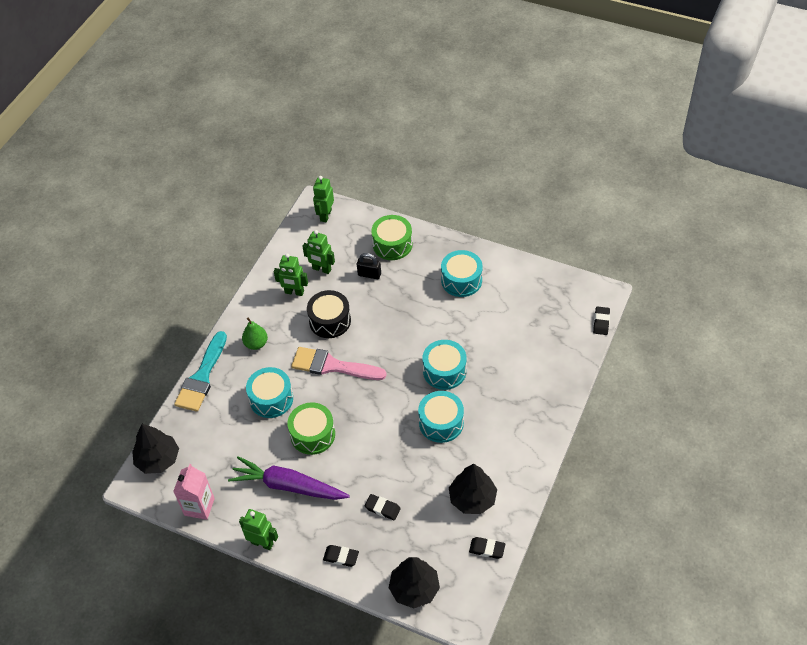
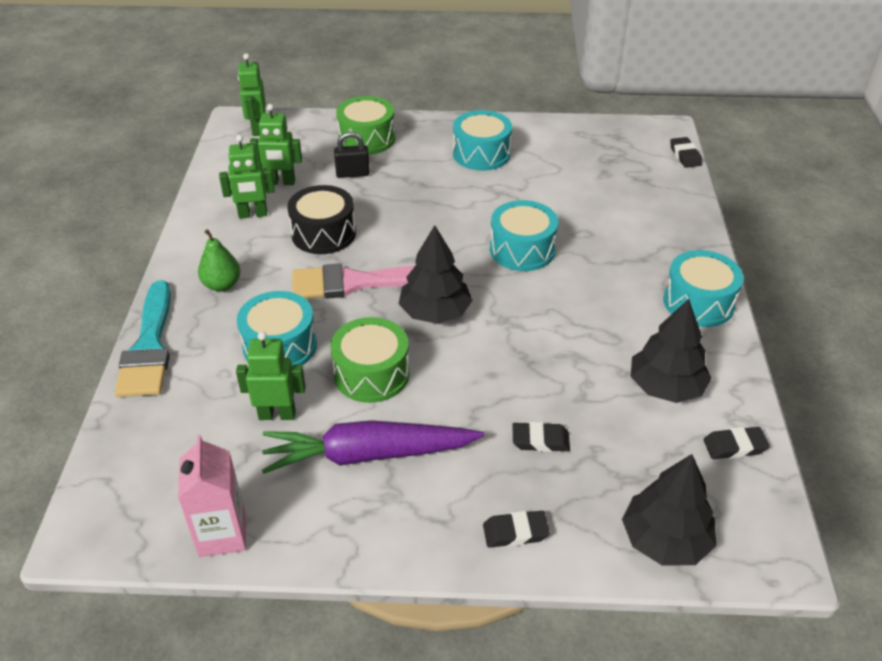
camera: 25 degrees left, 10 degrees down
(158, 459) = (113, 483): black tree -> black tree (435, 312)
(262, 543) = (366, 555): green robot -> green robot (277, 414)
(441, 423) = (557, 308): turquoise drum -> turquoise drum (698, 302)

